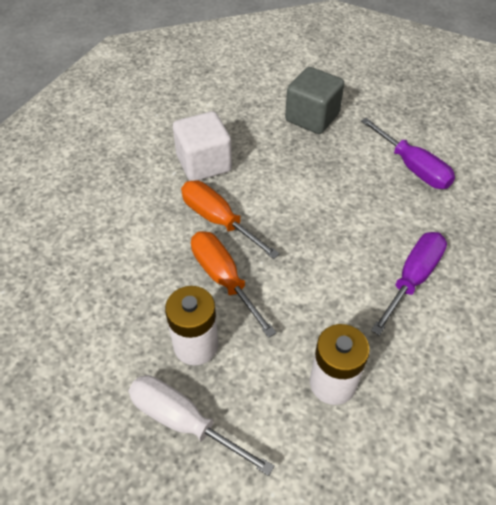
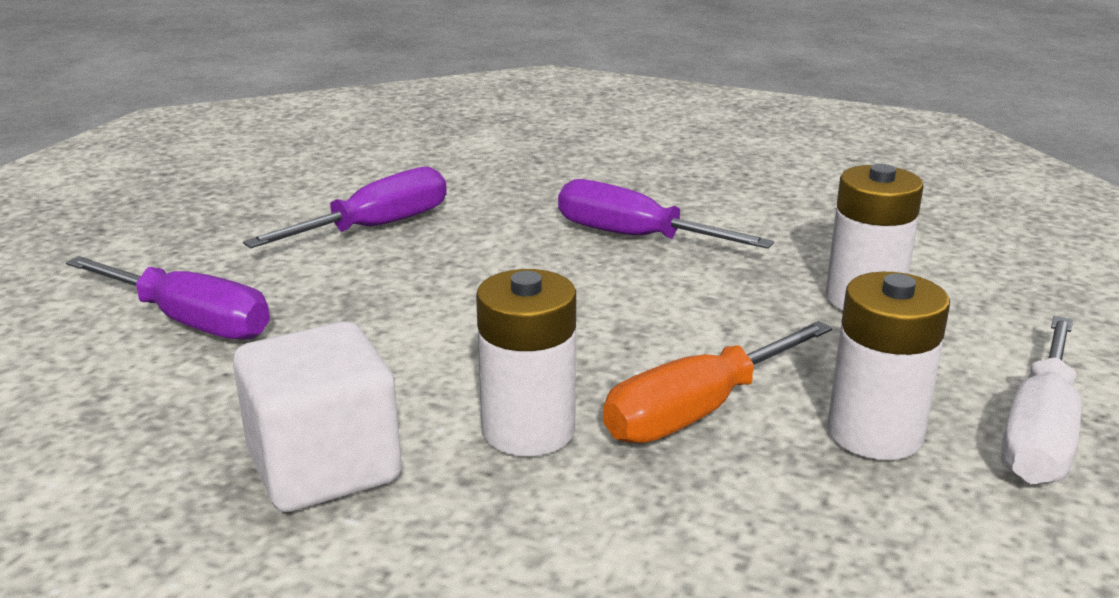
camera: 95 degrees left, 25 degrees down
(218, 220) = (528, 430): orange screwdriver -> white battery
(312, 118) = (190, 321): grey cube -> purple screwdriver

